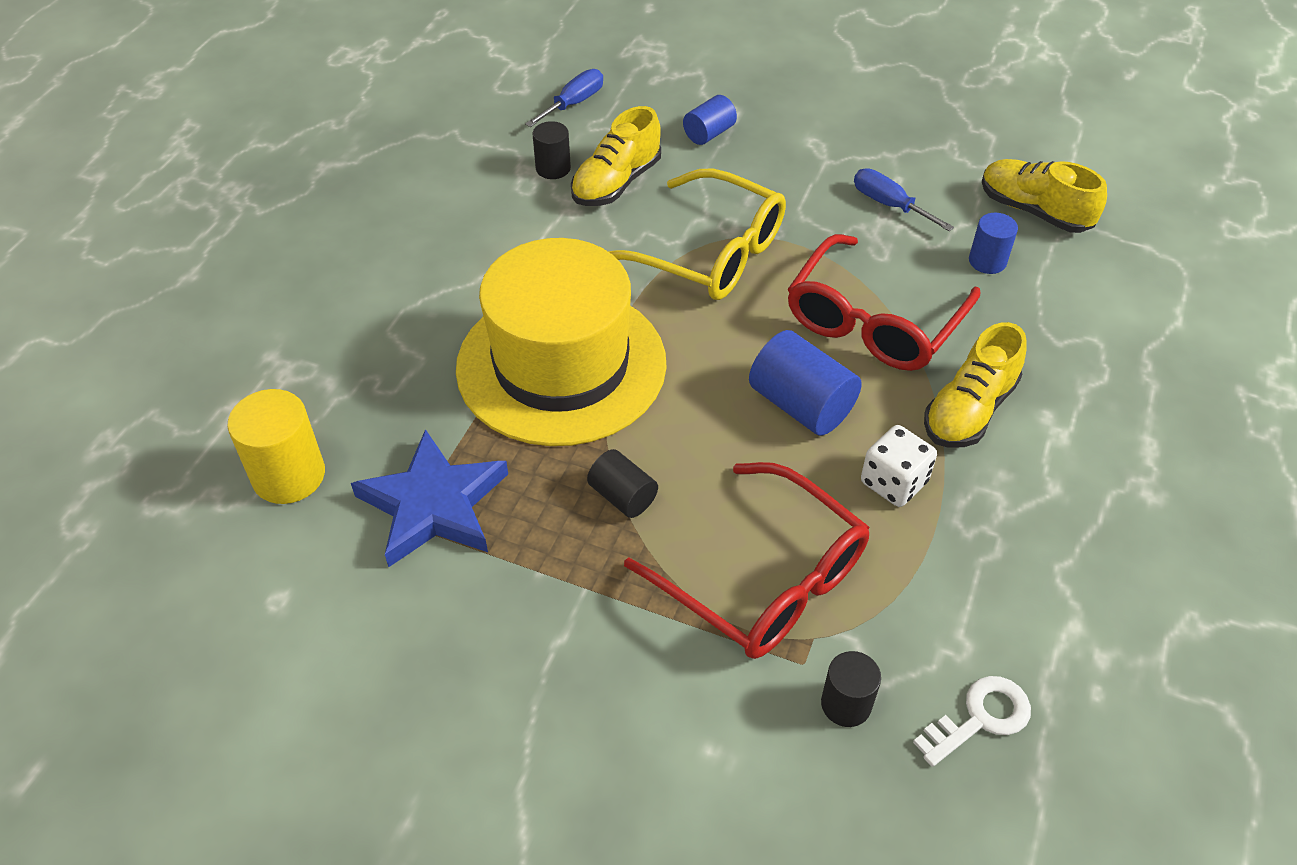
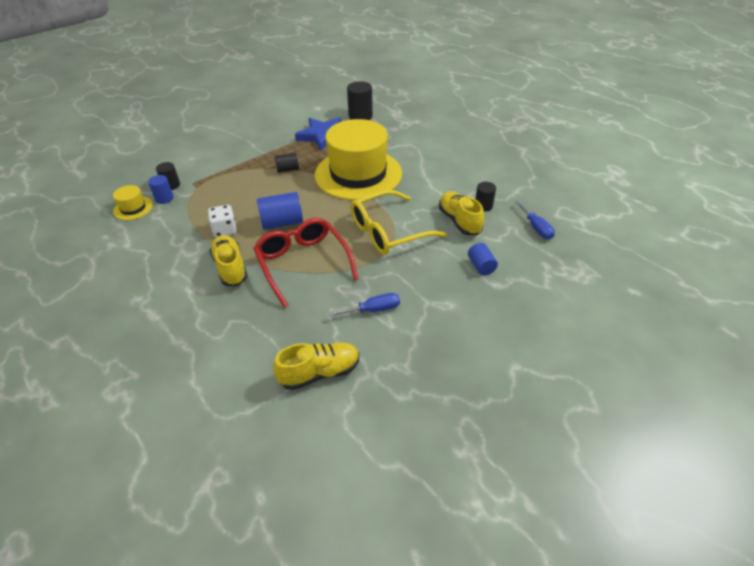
camera: 120 degrees right, 5 degrees down
(289, 475) = (360, 116): yellow cylinder -> black cylinder
(764, 579) = (226, 186): red glasses -> none
(980, 718) = (133, 208): white key -> yellow hat
(987, 261) = (302, 326): blue cylinder -> blue cylinder (164, 198)

